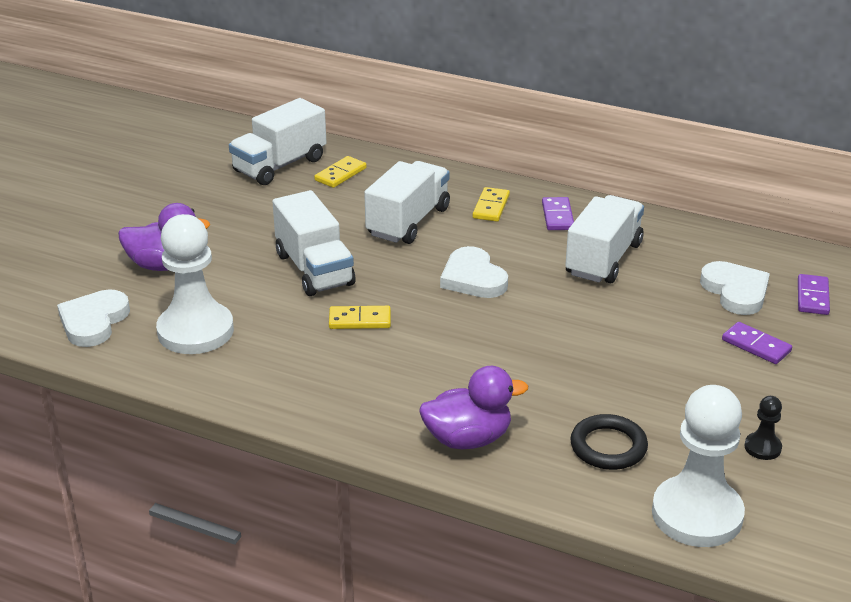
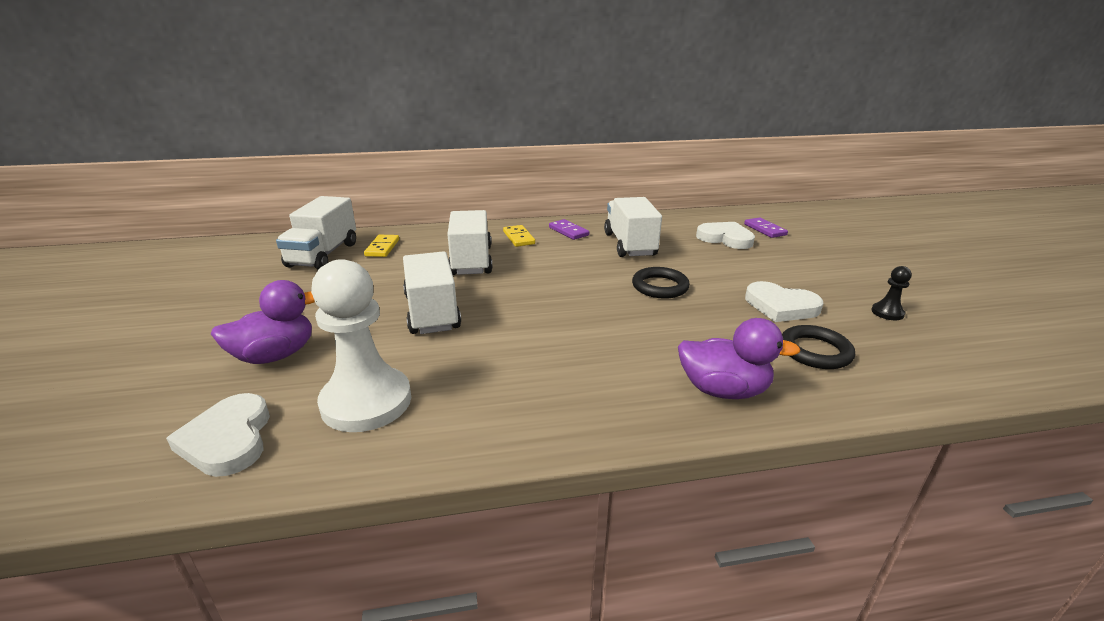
camera: 35 degrees left, 5 degrees down
(314, 269) = (432, 312): white truck -> white truck turned 135 degrees counterclockwise
(360, 320) = (516, 335): yellow domino -> none
(468, 439) = (723, 390): purple duck -> purple duck turned 60 degrees clockwise
(473, 278) = (564, 279): white heart -> white heart (781, 306)
(559, 323) = (660, 286): none -> black ring
(697, 514) = (938, 372): white pawn -> none
(756, 346) = (782, 260): purple domino -> none

